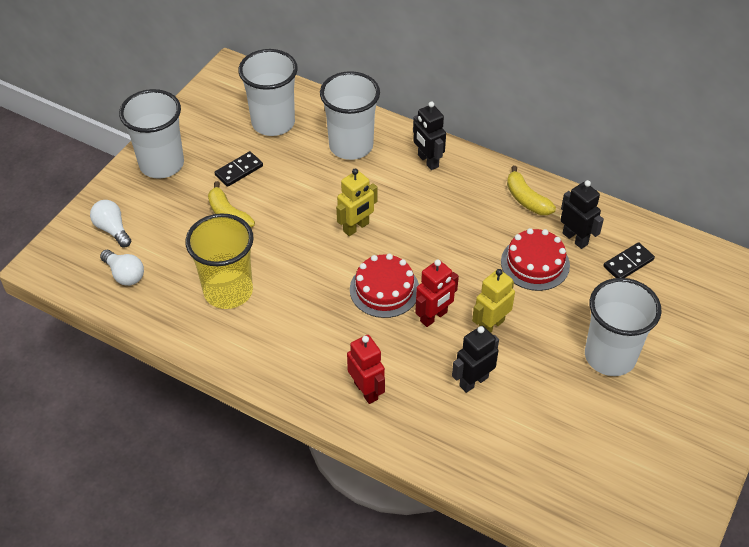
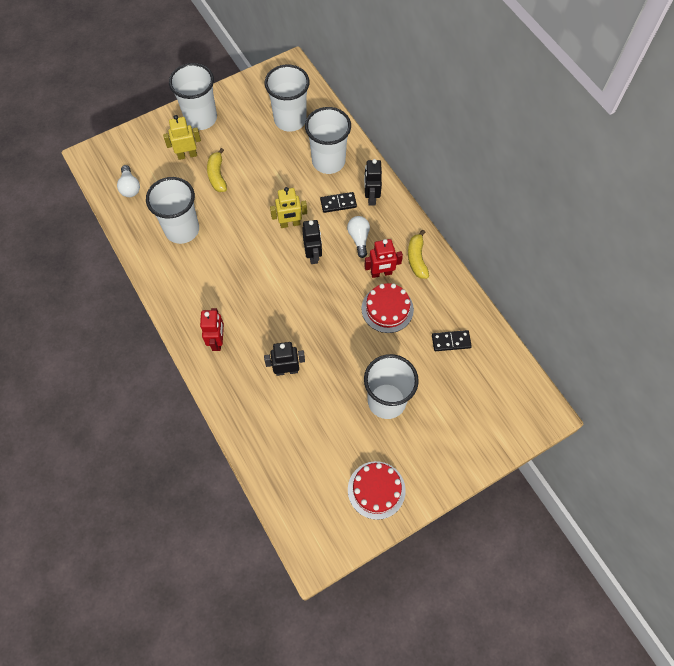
camera: 30 degrees right, 15 degrees up
(112, 229) = (142, 152): white light bulb -> white light bulb (359, 238)
(228, 291) = (182, 229): yellow cup -> white cup
(239, 171) = (245, 146): black domino -> black domino (338, 203)
(384, 289) = (277, 277): red cake -> red cake (376, 490)
(434, 317) = (294, 313): red robot -> red robot (381, 273)
(491, 325) = (325, 338): yellow robot -> yellow robot (187, 155)
(575, 238) = (428, 305): black robot -> black robot (313, 255)

